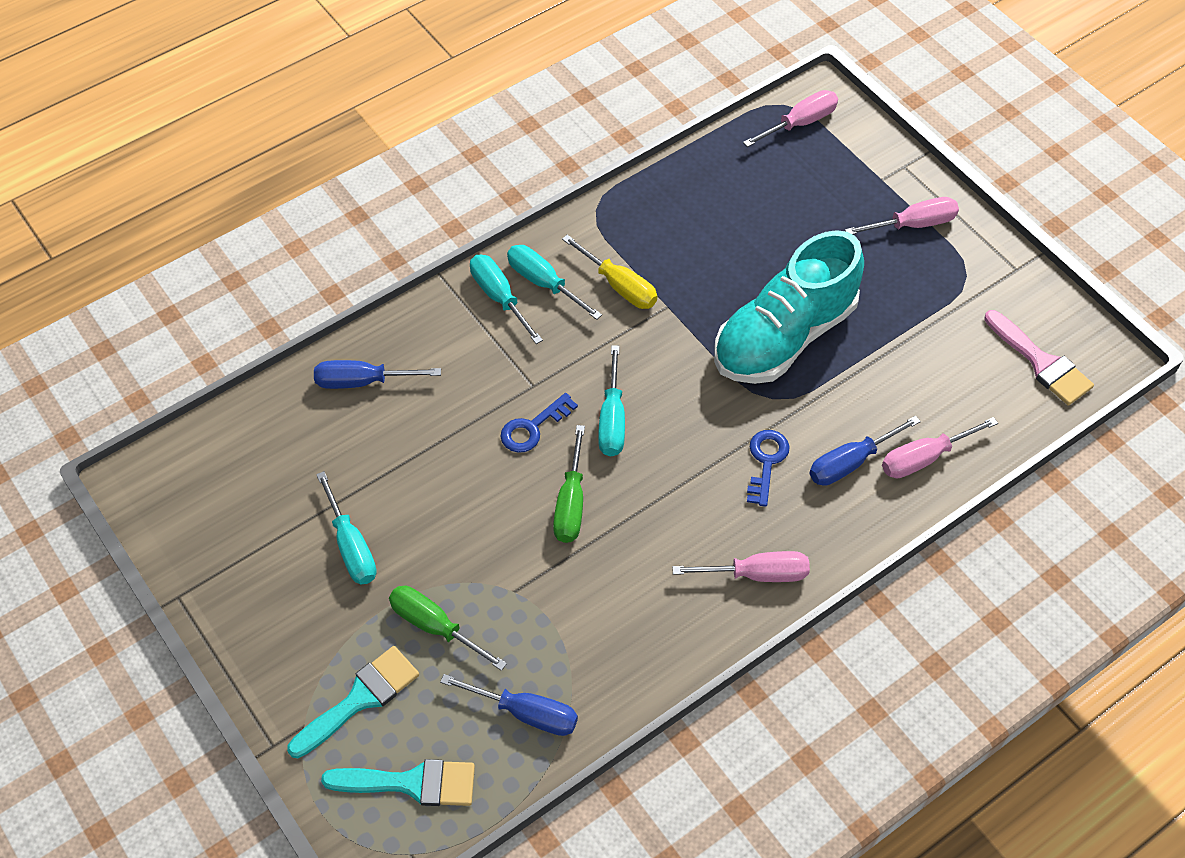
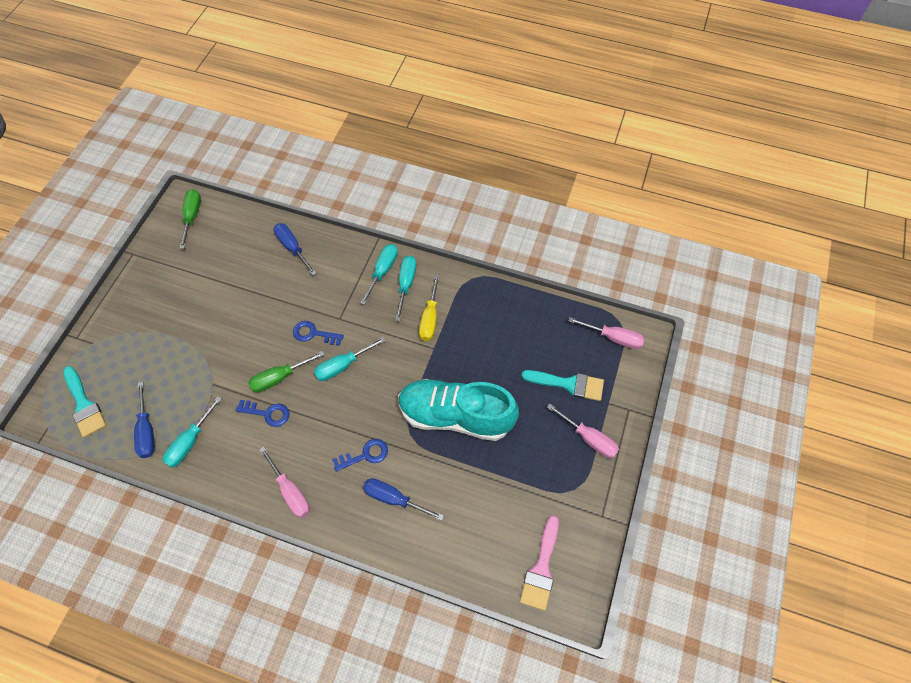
camera: 55 degrees right, 5 degrees up
(351, 546) = (197, 301): turquoise screwdriver -> turquoise screwdriver (190, 442)
(360, 698) = (118, 356): turquoise brush -> turquoise brush (569, 384)
(435, 626) = (173, 363): green screwdriver -> green screwdriver (192, 217)
(616, 544) = (267, 413): none -> blue key
(924, 458) = (424, 537): pink screwdriver -> none

